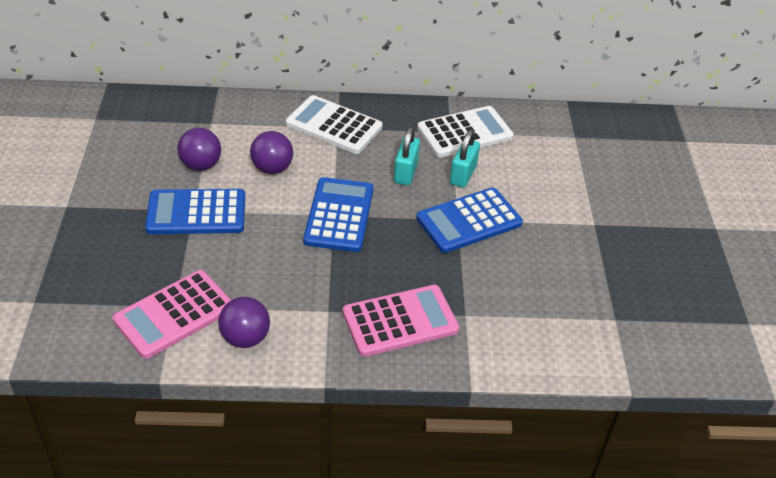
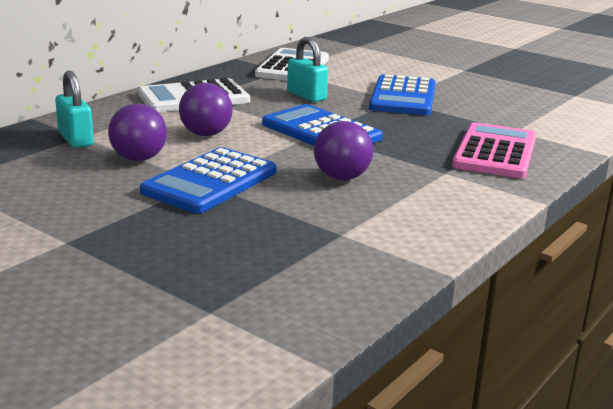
camera: 50 degrees left, 20 degrees down
(174, 314) = (355, 237): pink calculator -> none
(245, 338) = (438, 215): purple ball -> purple ball (342, 177)
(463, 175) = (343, 82): turquoise padlock -> turquoise padlock (75, 139)

